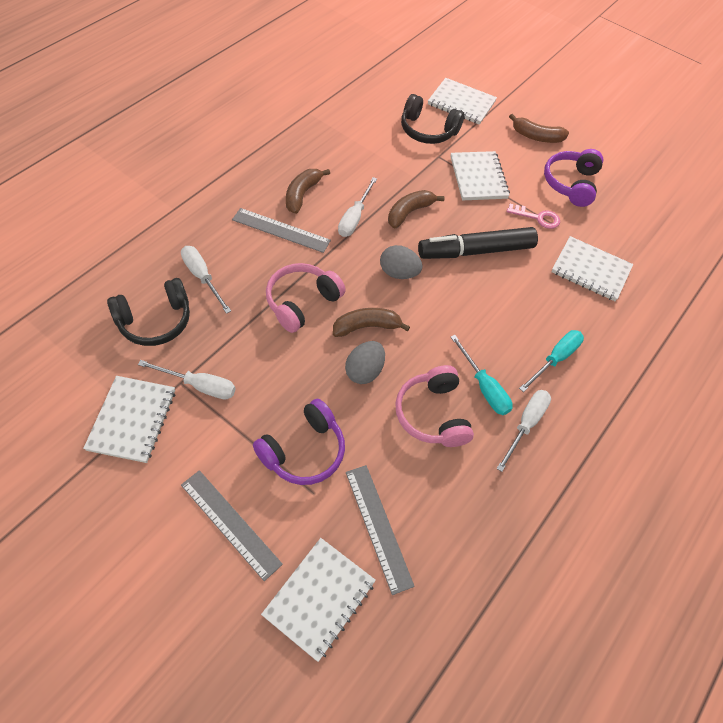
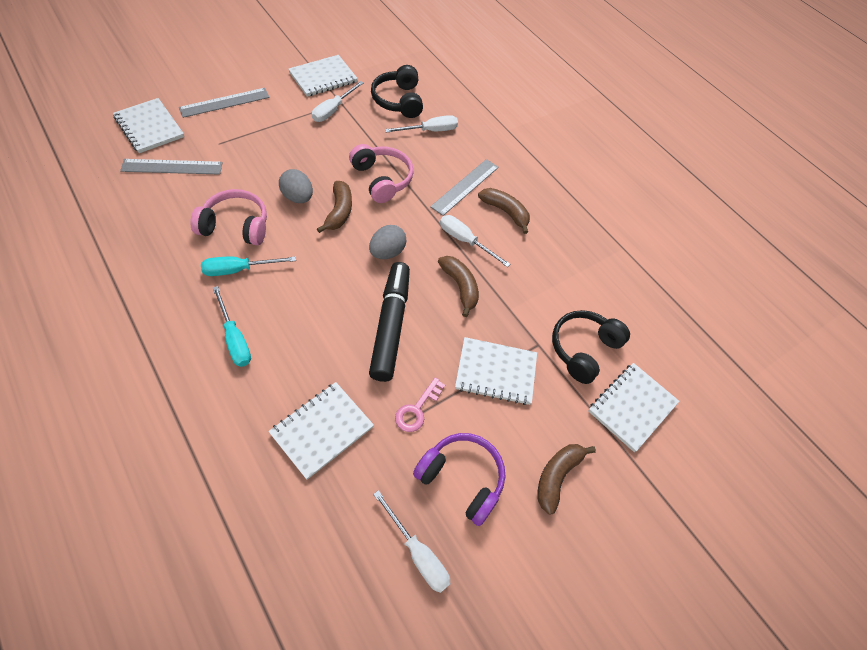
camera: 105 degrees right, 0 degrees up
(132, 420) = (323, 78): white notebook -> white notebook turned 60 degrees counterclockwise
(304, 451) = (252, 146): purple headphones -> none
(525, 425) = (187, 285): white screwdriver -> white screwdriver (417, 553)

